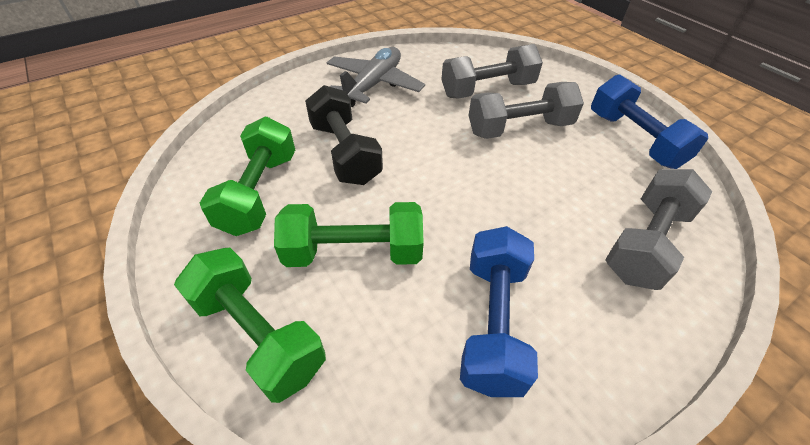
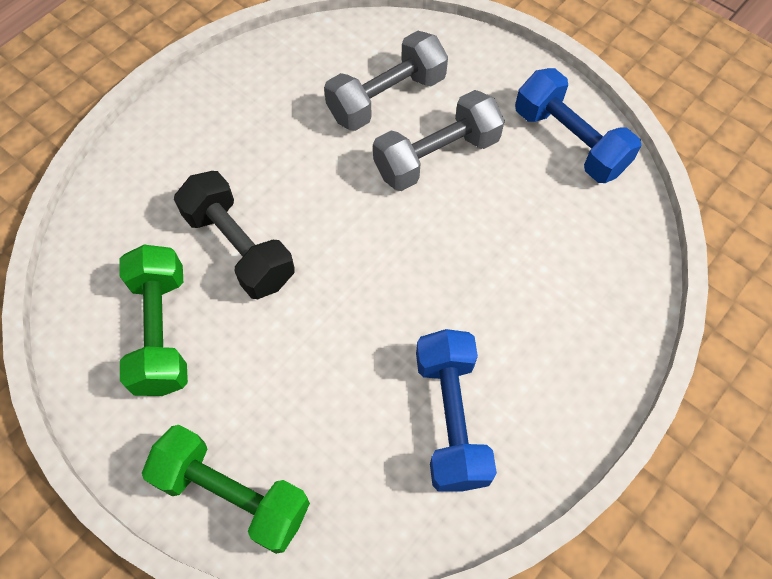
camera: 15 degrees left, 15 degrees up
(354, 252) = (295, 379): green dumbbell -> none
(374, 85) = (238, 123): grey plane -> none
(646, 243) = (587, 287): grey dumbbell -> none

